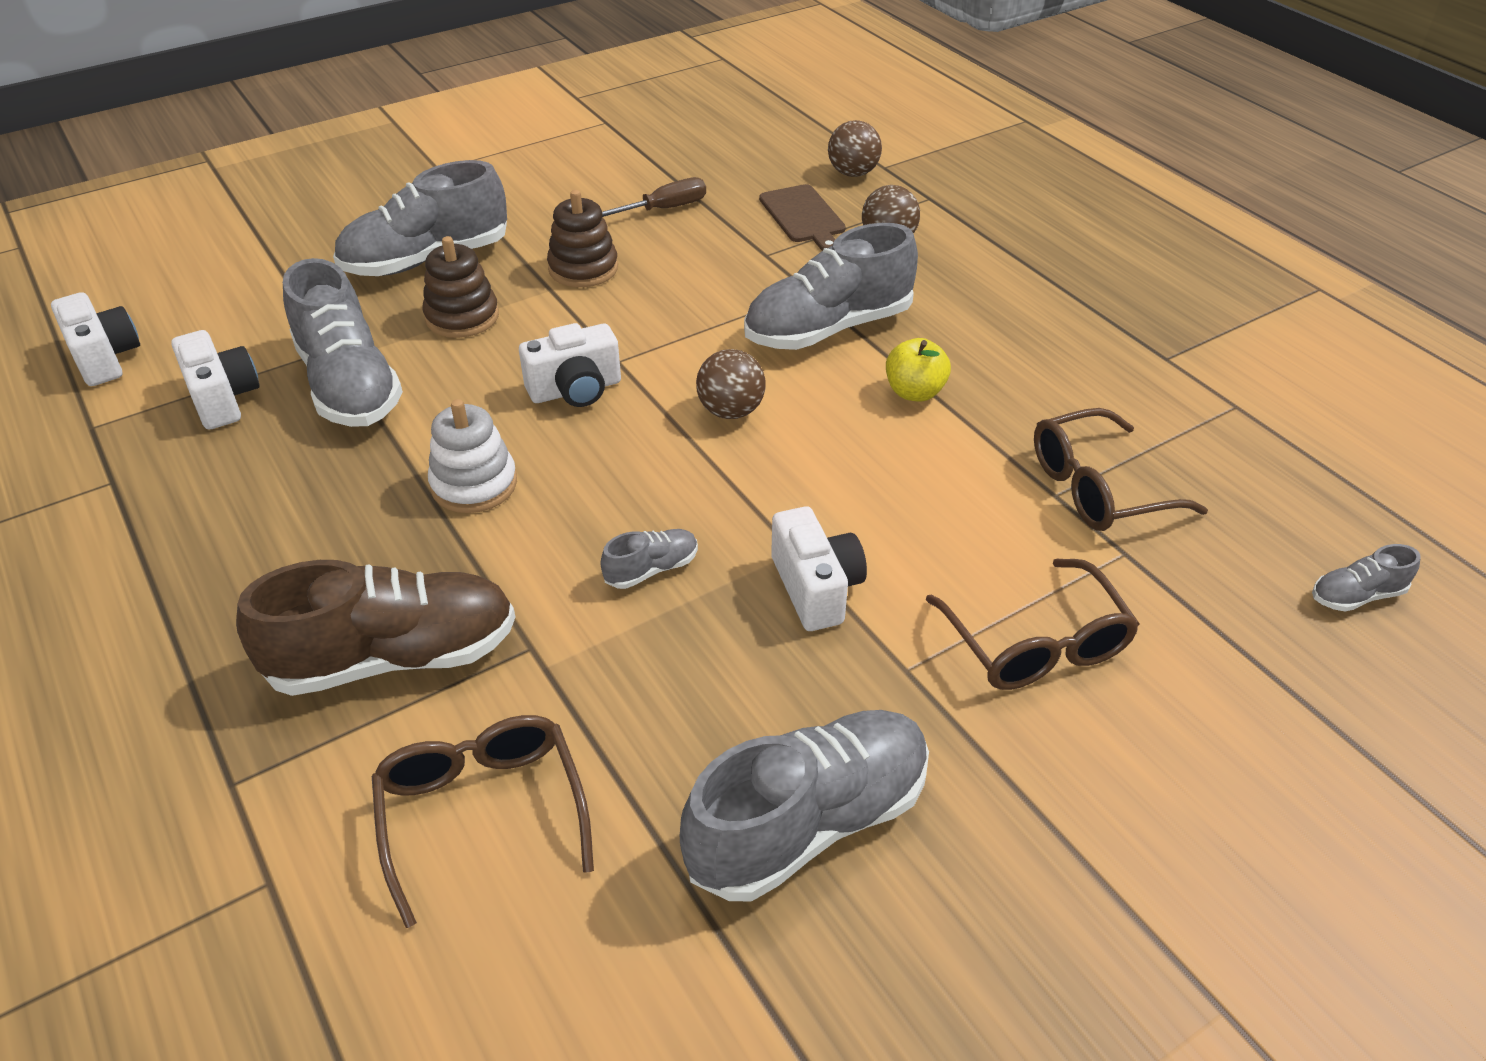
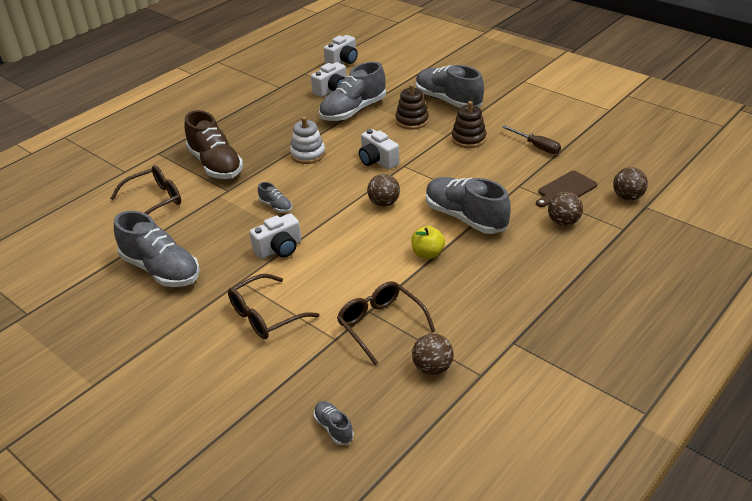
camera: 75 degrees right, 5 degrees down
(1216, 451) = (432, 368): none -> brown ball

